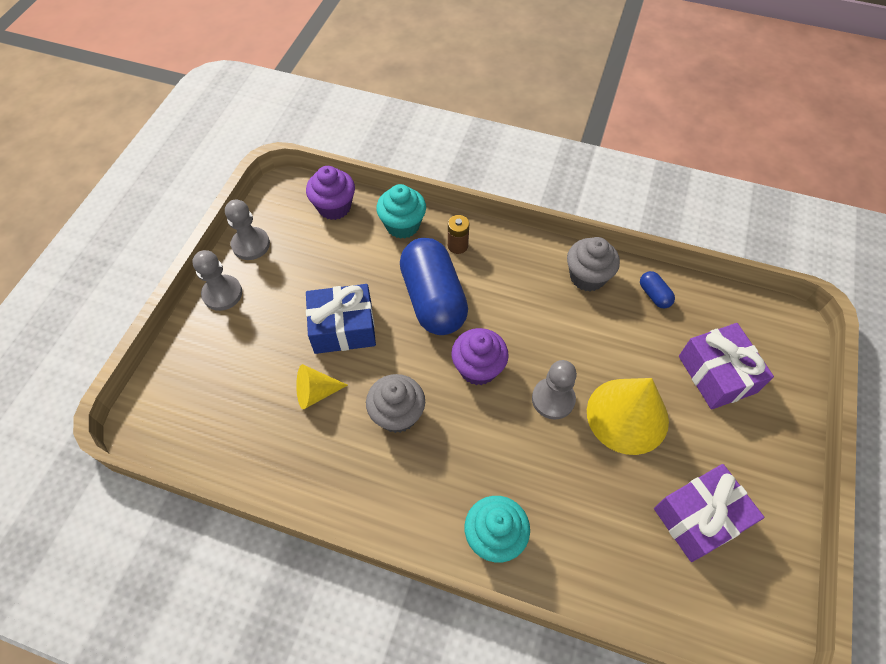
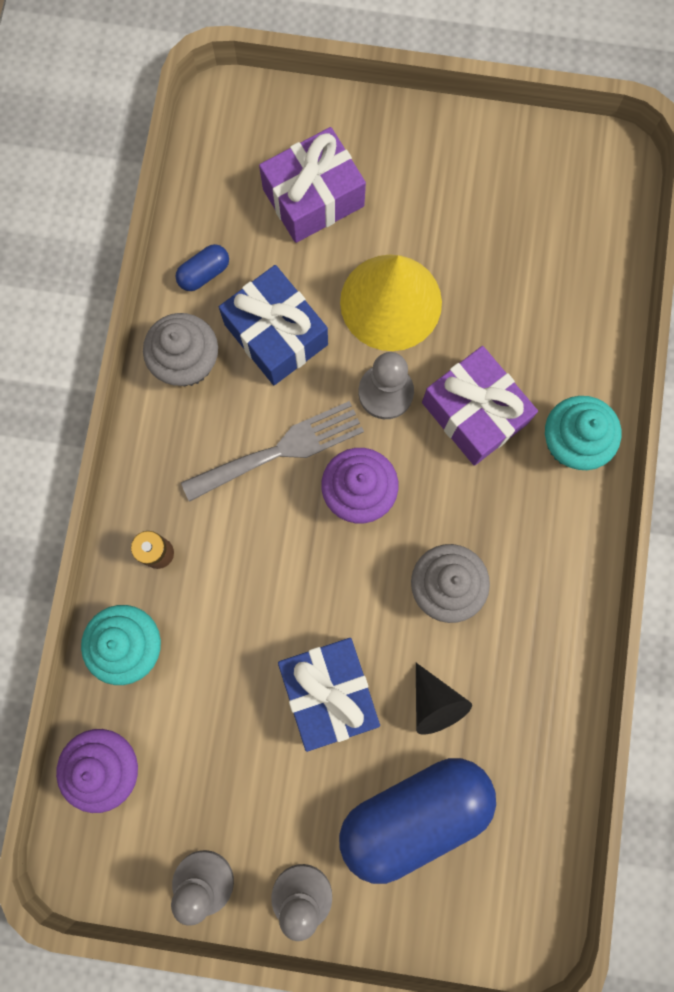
camera: 100 degrees left, 20 degrees up
(316, 392) = (435, 703): yellow cone -> black cone
(433, 299) = (259, 571): blue capsule -> blue capsule (414, 812)
(517, 324) = (281, 450): none -> grey fork
(604, 333) = (276, 334): none -> blue gift
(699, 518) = (501, 222): purple gift -> purple gift (474, 413)

